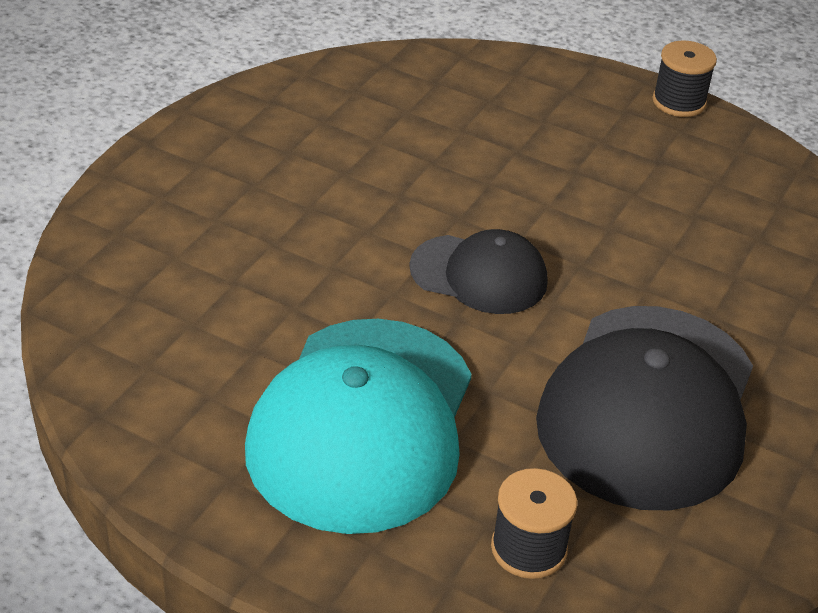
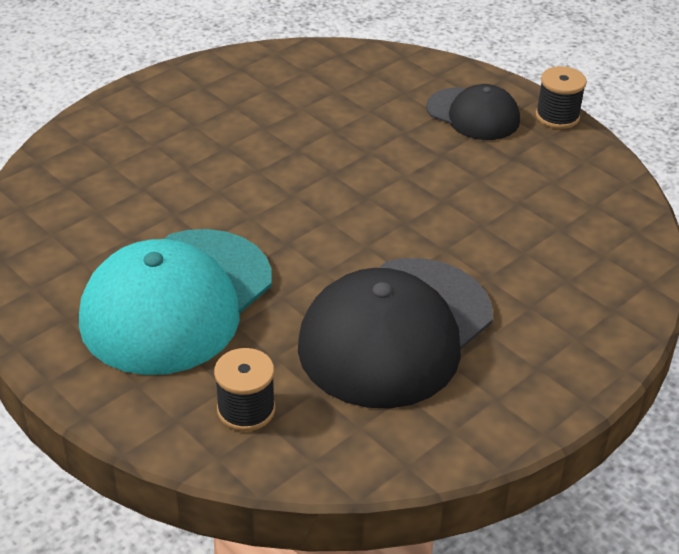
camera: 20 degrees right, 0 degrees up
(479, 275) = (322, 216): black cap -> black cap (473, 114)

